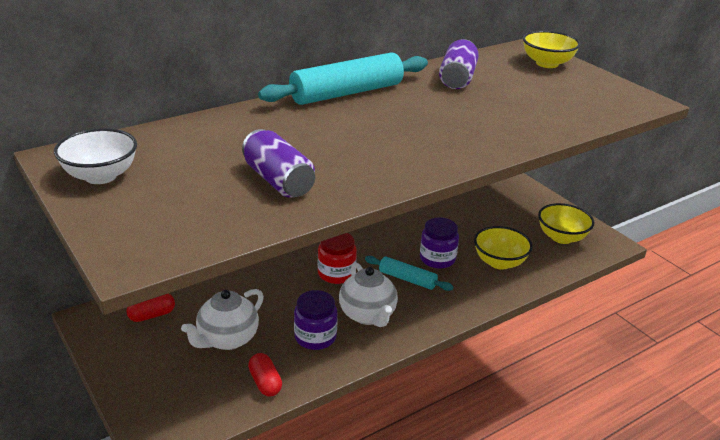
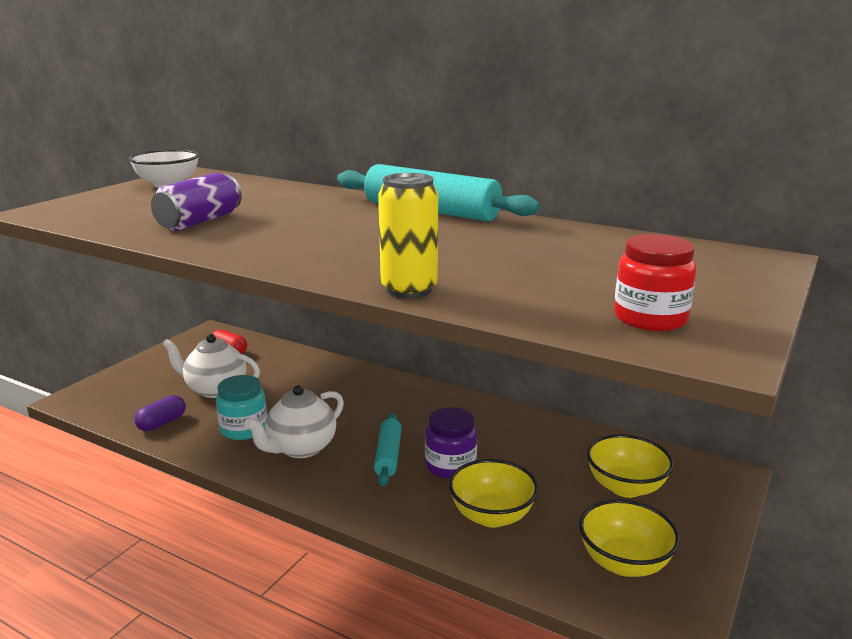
camera: 65 degrees right, 10 degrees down
(265, 383) = (162, 423): red capsule -> purple capsule
(315, 337) = (244, 429): purple jar -> turquoise jar
(336, 273) = (360, 412): red jar -> red jar (650, 319)
(457, 78) = (561, 241): purple can -> none
(518, 142) = (409, 290): none -> yellow can
(547, 63) = (727, 274): yellow bowl -> yellow bowl (625, 487)

